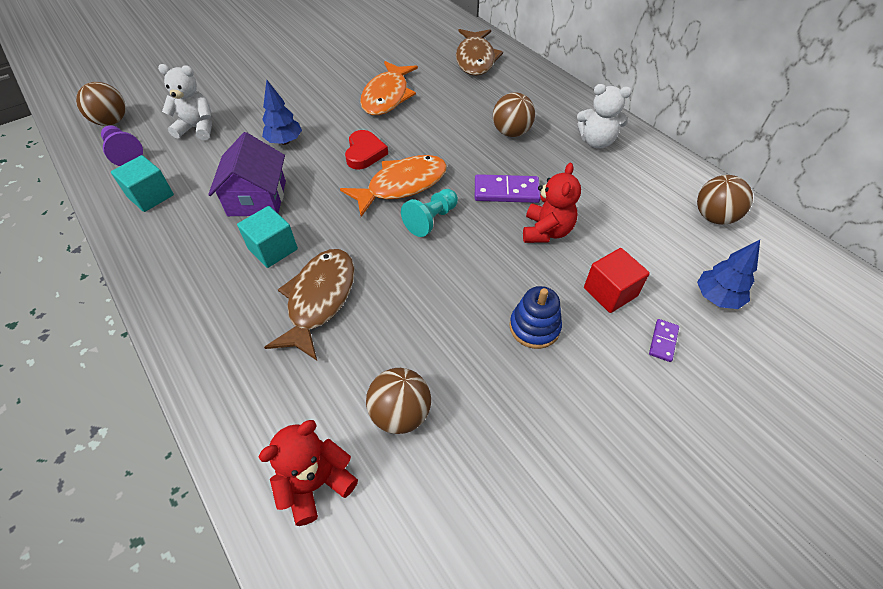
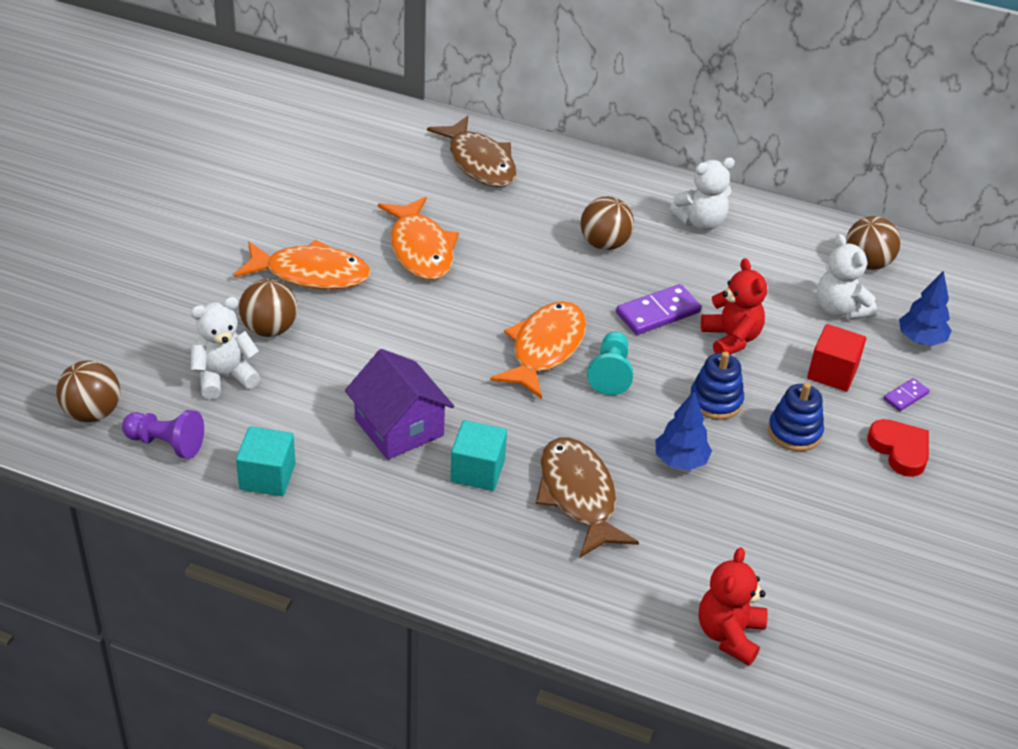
camera: 35 degrees left, 10 degrees down
(285, 141) = (356, 351): blue tree -> blue tree (680, 461)
(309, 89) = (311, 274): none -> orange fish
(364, 153) = (466, 329): red heart -> red heart (900, 450)
(400, 413) = (746, 552): brown ball -> brown ball (269, 329)
(491, 273) = (715, 401): none -> blue stacking toy
(659, 243) = (840, 309): none -> white teddy bear
(663, 341) = (906, 396): purple domino -> purple domino turned 60 degrees clockwise

